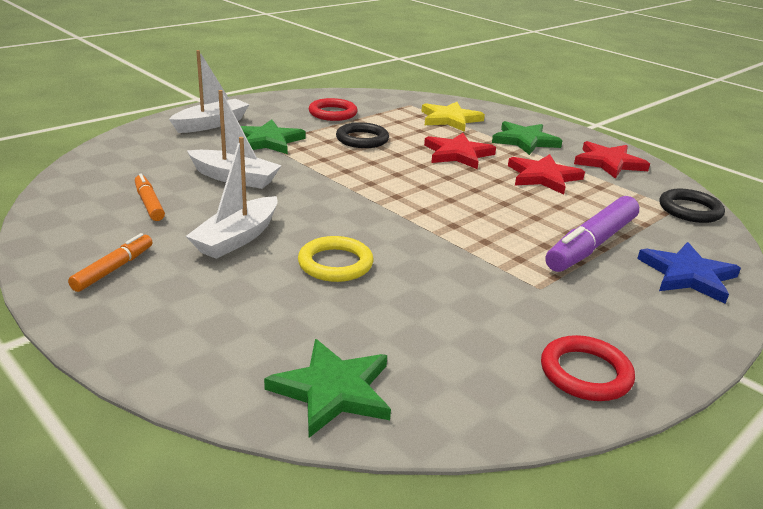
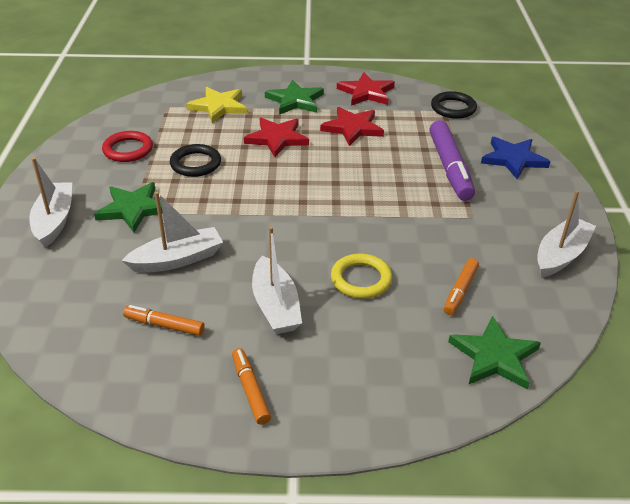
camera: 45 degrees left, 10 degrees up
(407, 326) = (460, 291): none -> orange marker
(585, 373) = (561, 255): red ring -> white boat

